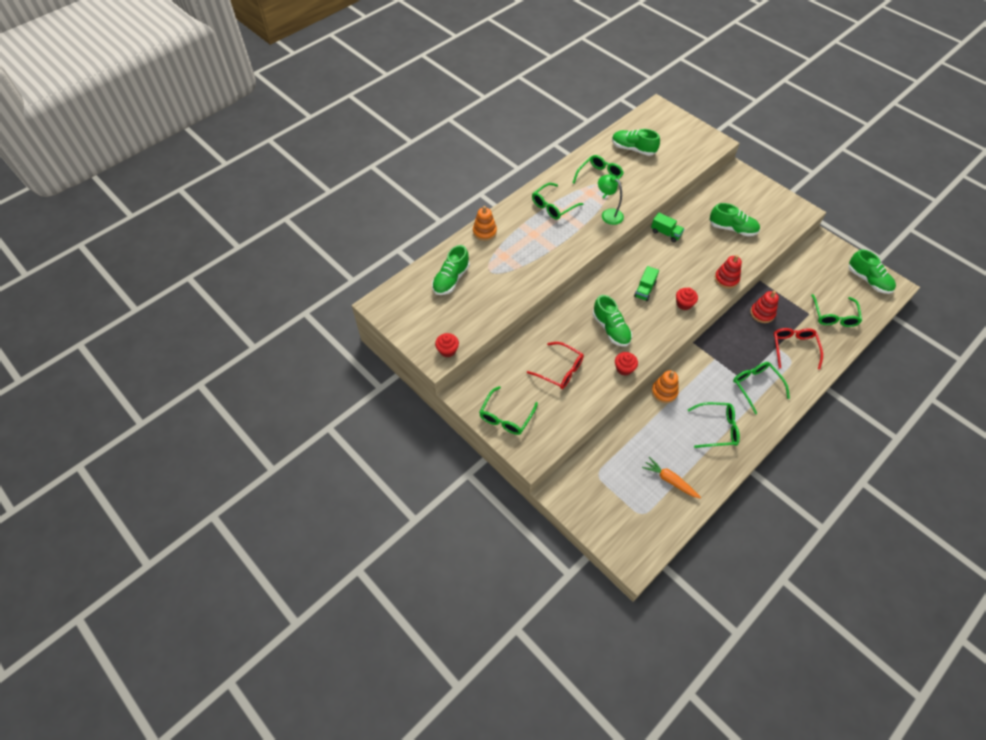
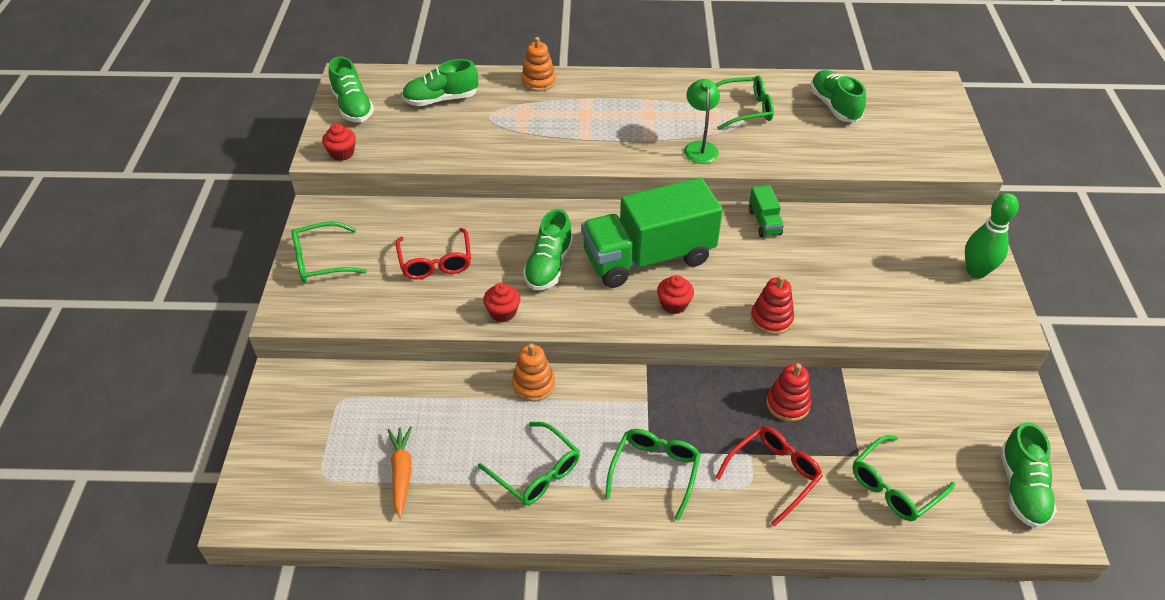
camera: 45 degrees right, 10 degrees down
(553, 206) = (647, 103): green glasses -> none
(644, 289) = (648, 257): green truck -> green truck, size x2.45
(732, 229) = (865, 274): green shoe -> green shoe (353, 106)
(766, 195) = (976, 271): none -> green bowling pin

